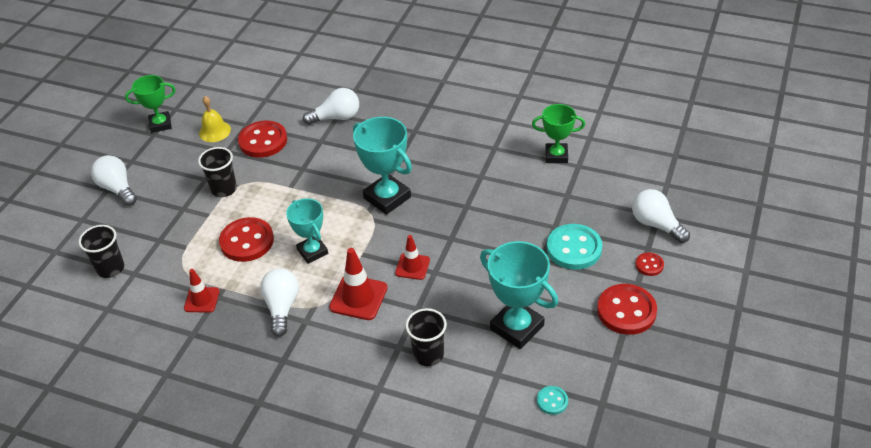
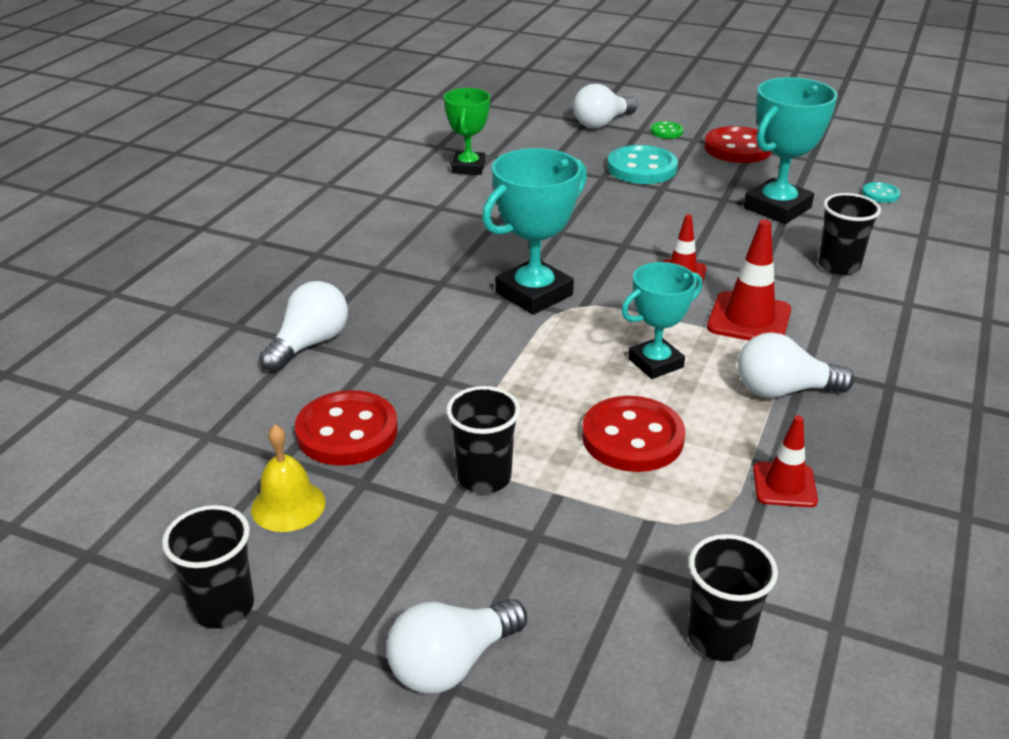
camera: 90 degrees left, 10 degrees down
(160, 124) = (222, 606): green trophy -> black cup
(336, 117) = (309, 344): white light bulb -> white light bulb turned 45 degrees clockwise
(649, 265) = (666, 132): red button -> green button

